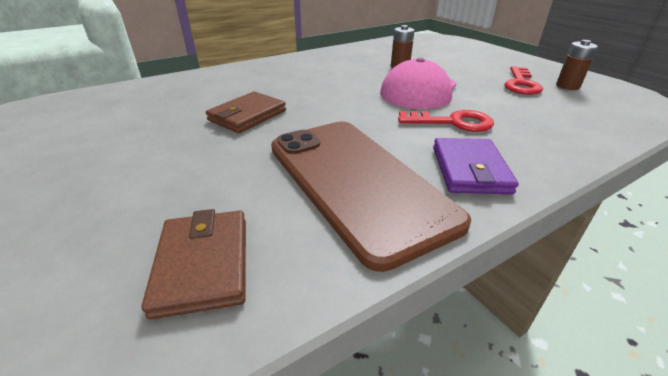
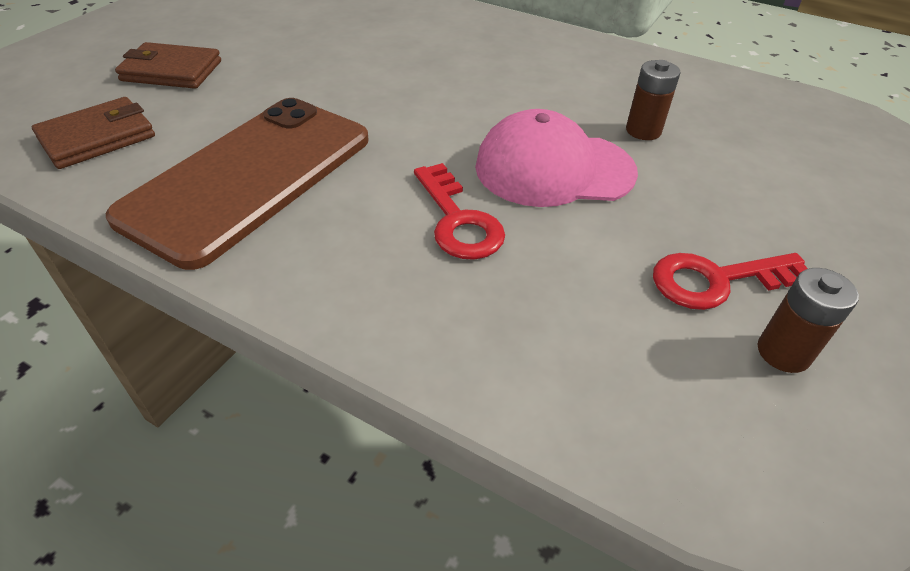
camera: 60 degrees right, 10 degrees up
(247, 116) = (354, 70): brown wallet -> brown wallet (171, 71)
(470, 169) = (323, 255): purple wallet -> none

